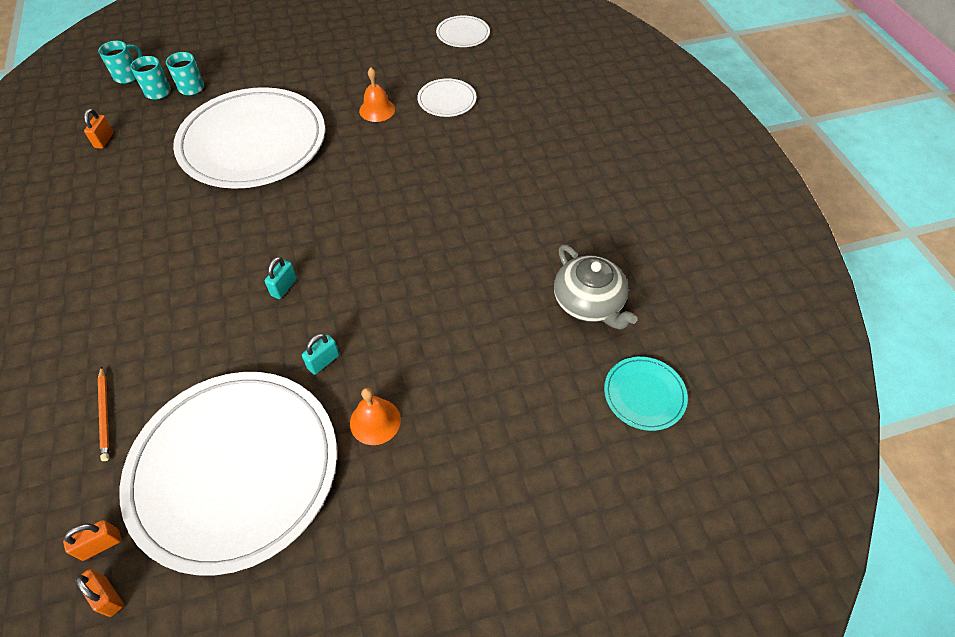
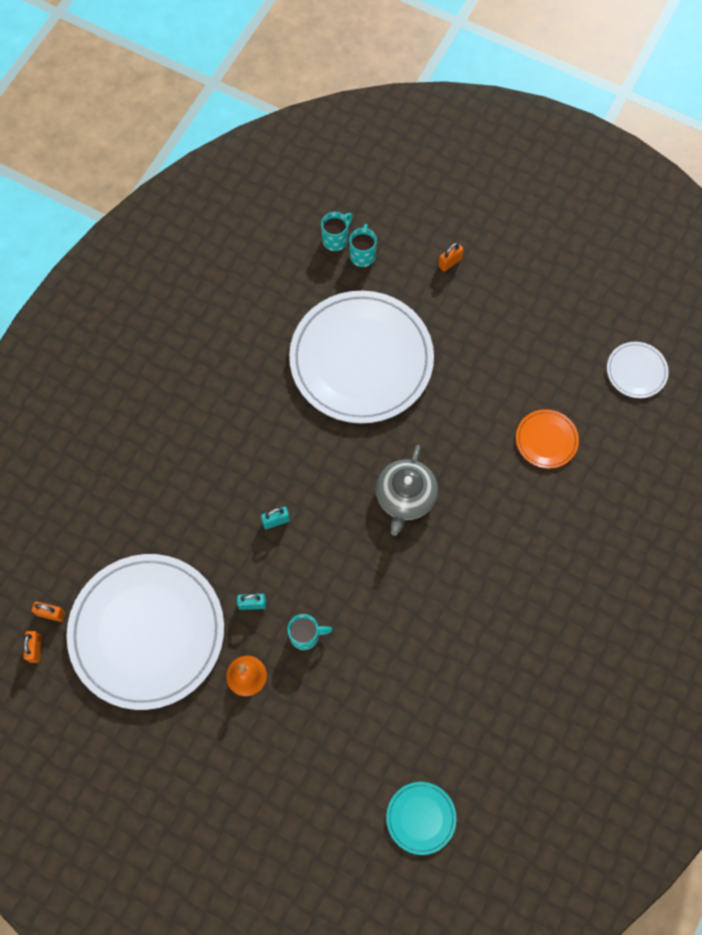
camera: 45 degrees right, 15 degrees up
(104, 140) = (261, 266): orange padlock -> orange padlock (449, 262)
(105, 415) = (107, 526): orange pencil -> none
(128, 76) = (326, 201): turquoise mug -> turquoise mug (306, 636)
(377, 110) = (481, 403): orange bell -> none
(447, 100) = (546, 440): white plate -> orange plate
(589, 302) = (458, 721): grey teapot -> grey teapot (405, 497)

